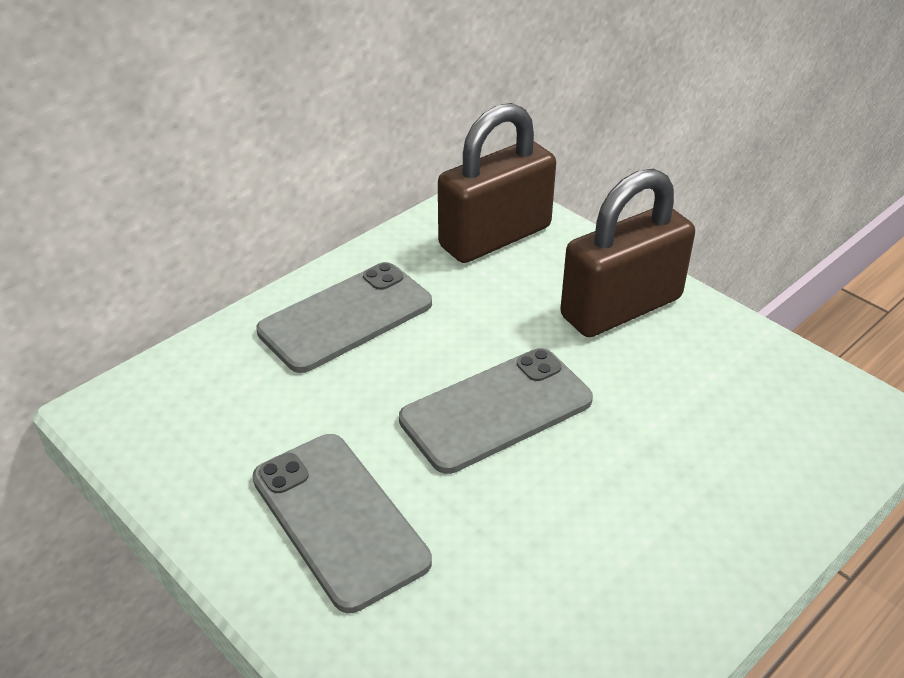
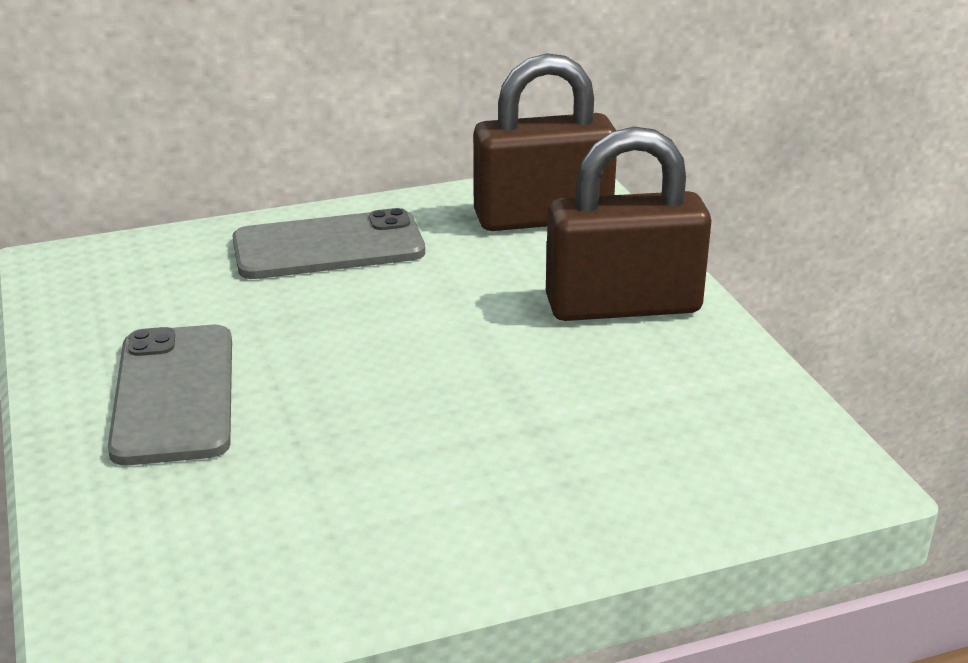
camera: 25 degrees right, 10 degrees down
(496, 410) = (405, 354): grey phone -> none

